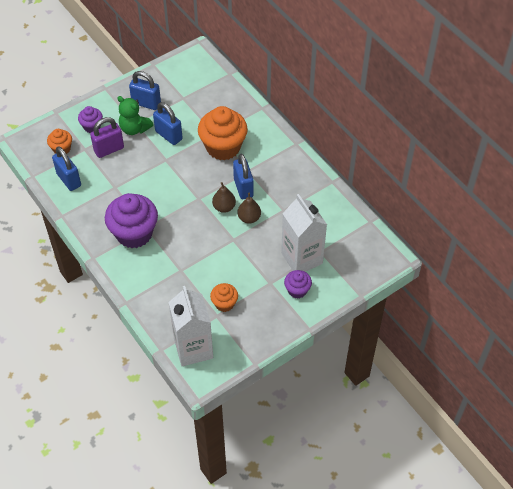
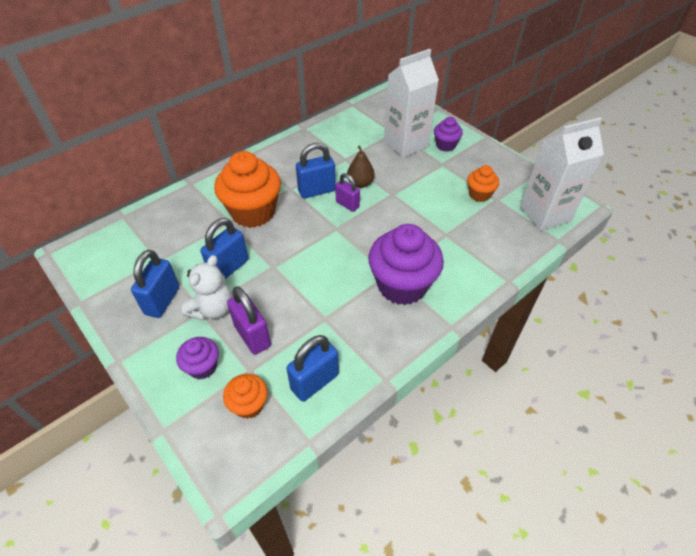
camera: 95 degrees left, 5 degrees down
(134, 128) = (212, 309): green teddy bear -> white teddy bear
(224, 207) = (347, 204): brown pear -> purple padlock

